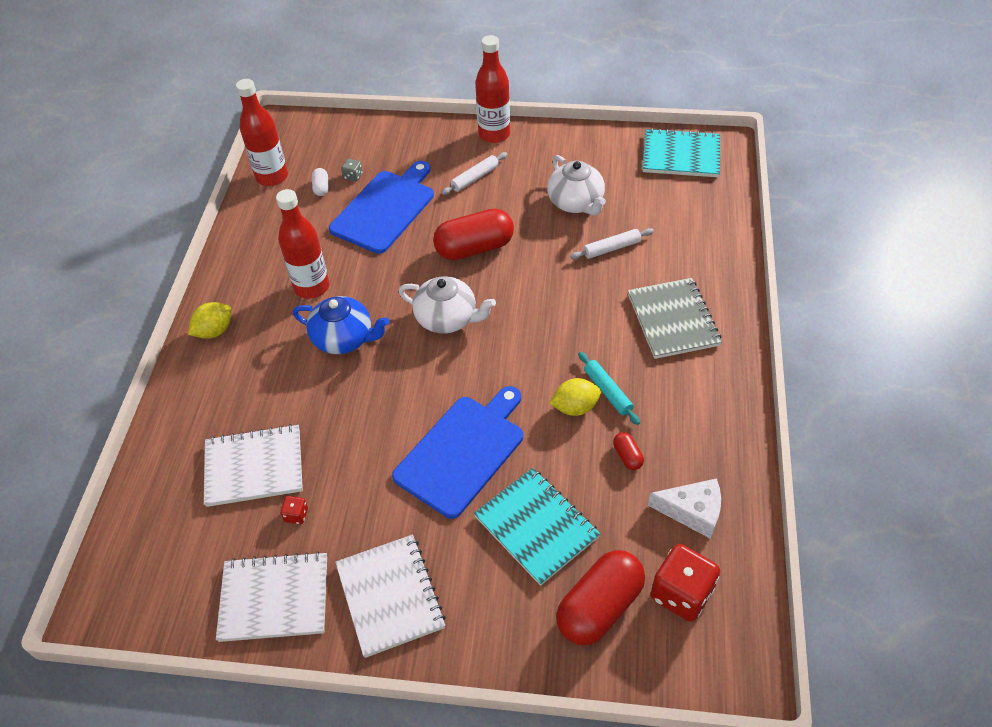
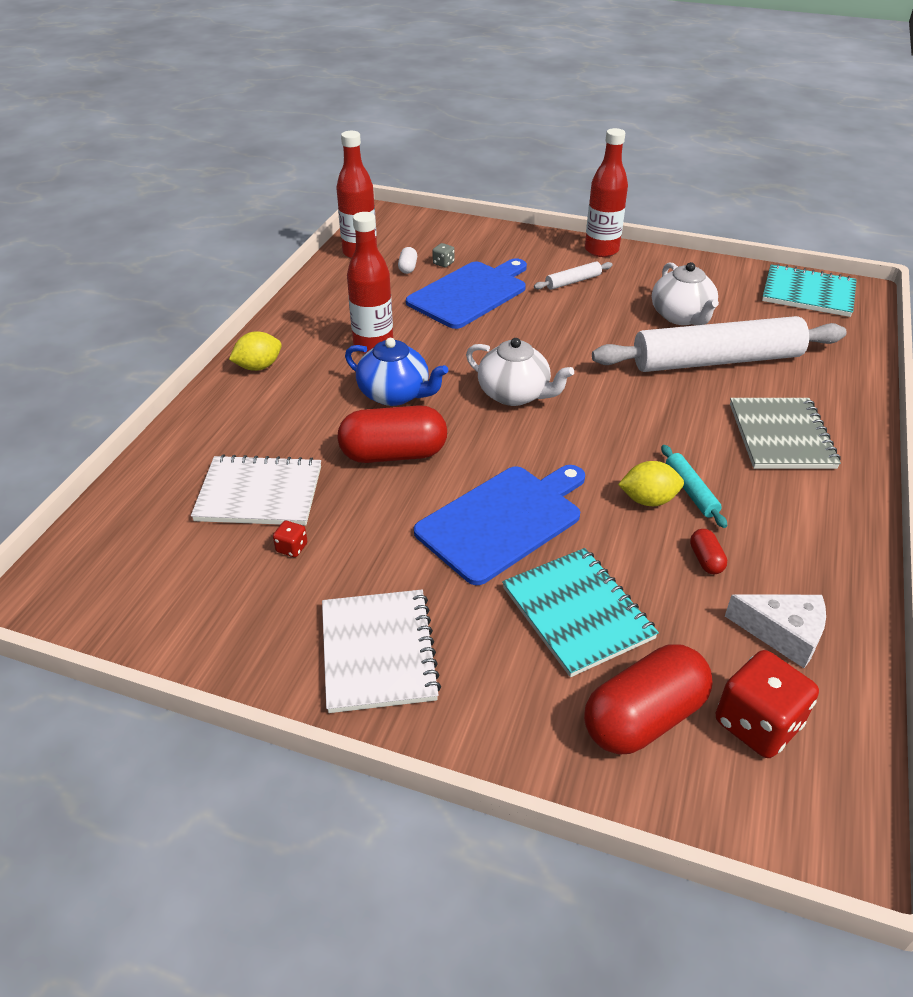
camera: 10 degrees right, 10 degrees down
(274, 598) = (239, 627): white notebook -> none
(474, 248) = (559, 338): red capsule -> red capsule (393, 454)
(611, 248) = (716, 361): white rolling pin -> white rolling pin, size x2.49

